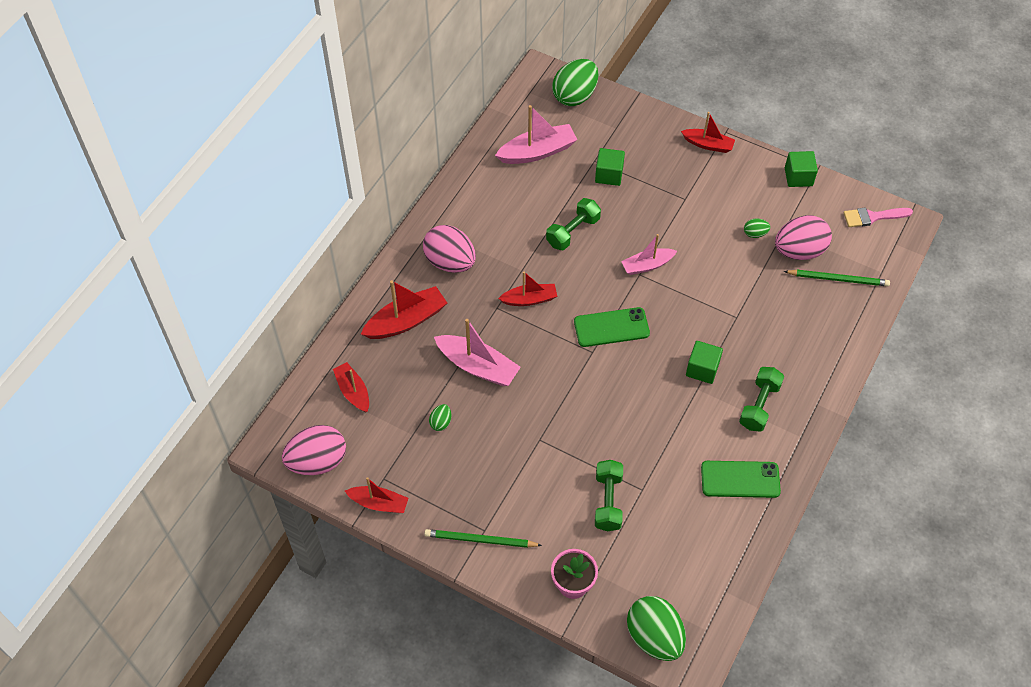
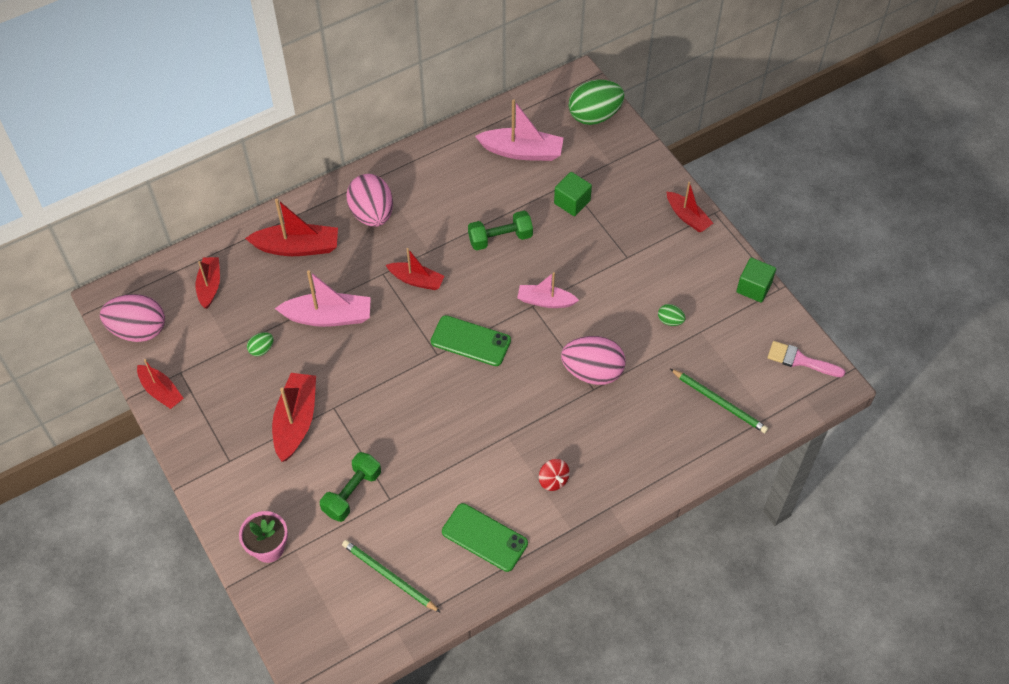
camera: 30 degrees right, 0 degrees up
(478, 366) = (328, 317): pink boat -> pink boat turned 60 degrees counterclockwise
(480, 540) = (220, 467): green pencil -> green pencil (389, 576)
(516, 467) = (296, 421): none -> red boat
(654, 637) = (303, 633): green egg -> none
(702, 369) = (525, 420): green cube -> none
(759, 405) = (553, 480): green dumbbell -> red spinning top
(799, 251) = (701, 357): pink egg -> pink egg (592, 372)

